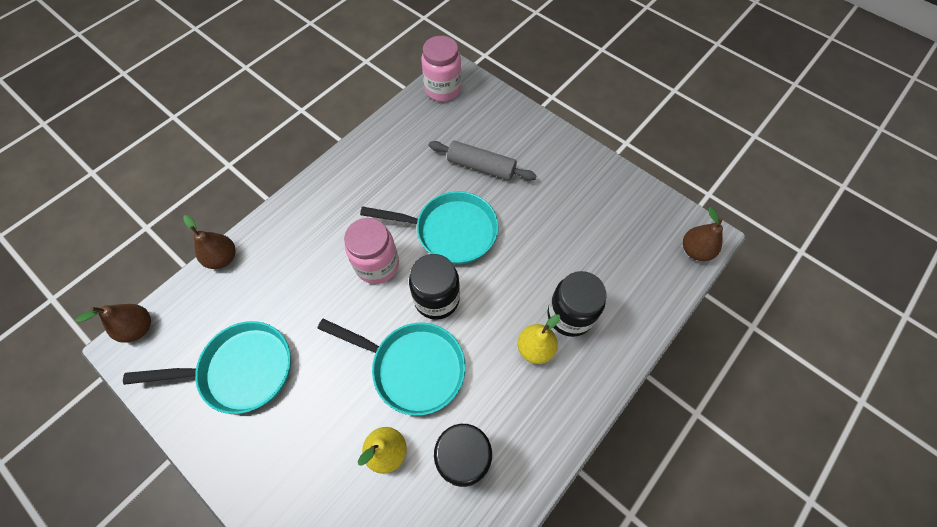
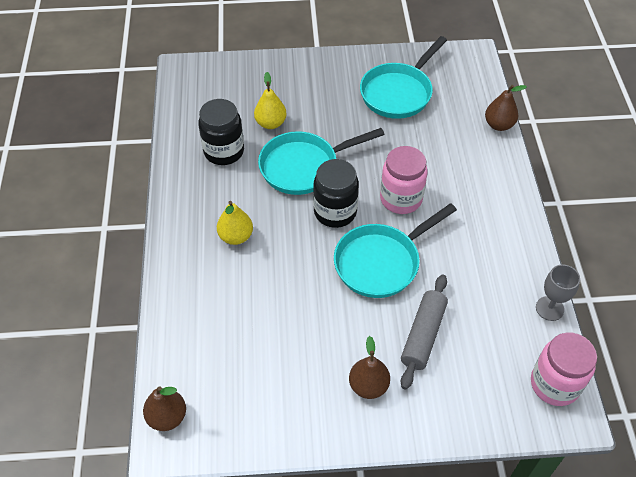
camera: 135 degrees right, 10 degrees down
(139, 328) = (482, 65): brown pear -> brown pear (368, 386)
(389, 120) = (549, 308): none -> grey goblet
(481, 167) = (423, 335): grey rolling pin -> grey rolling pin turned 45 degrees counterclockwise
(569, 315) = (231, 276): black jar -> none

